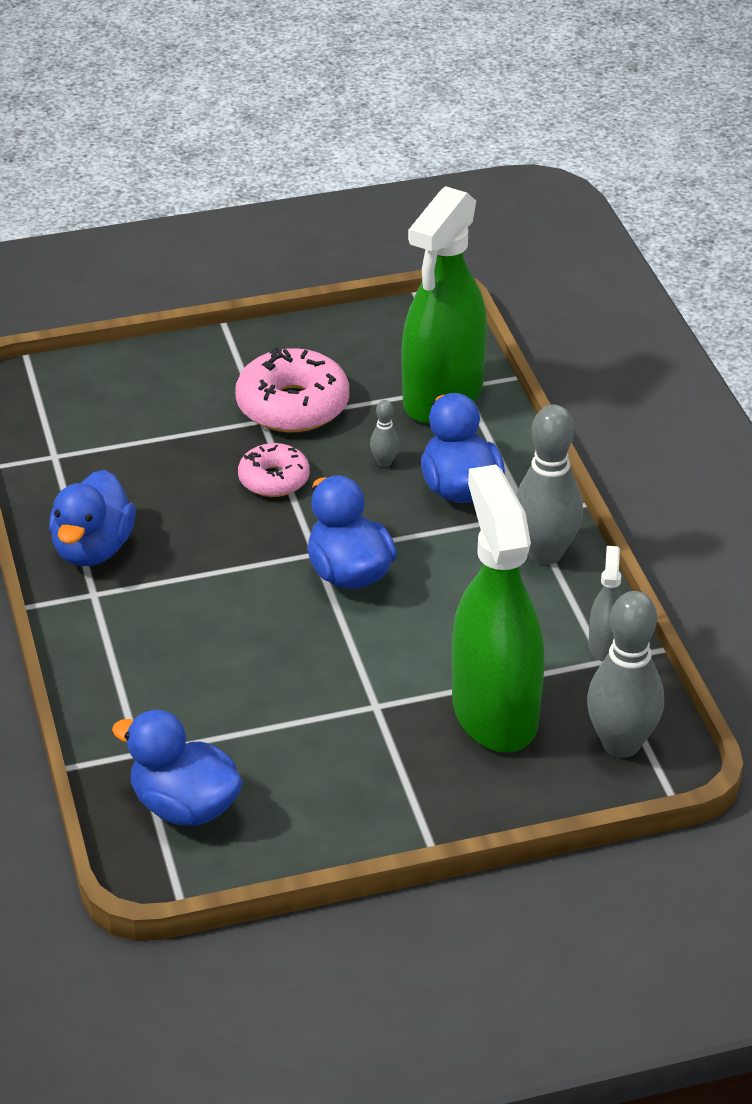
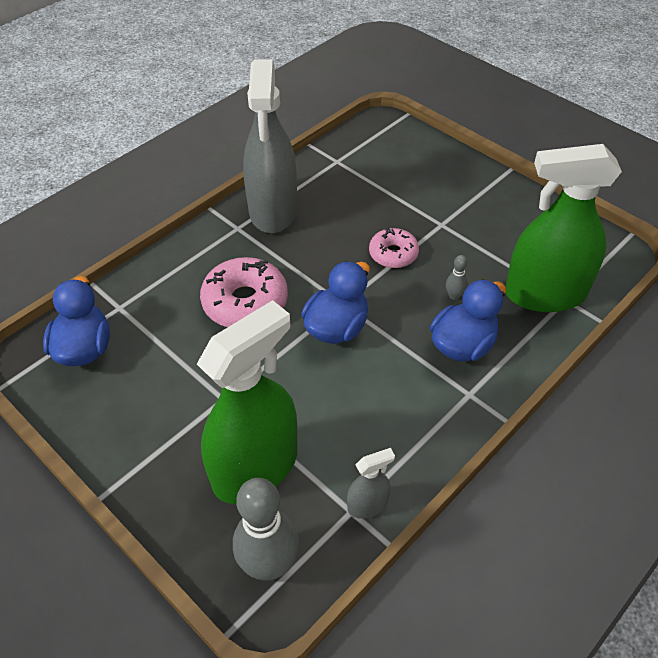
camera: 60 degrees right, 10 degrees up
(93, 549) = (273, 210): blue duck -> grey spray bottle
(292, 406) = (467, 231): pink donut -> pink donut (245, 302)
(545, 553) = (437, 423): grey bowling pin -> none

